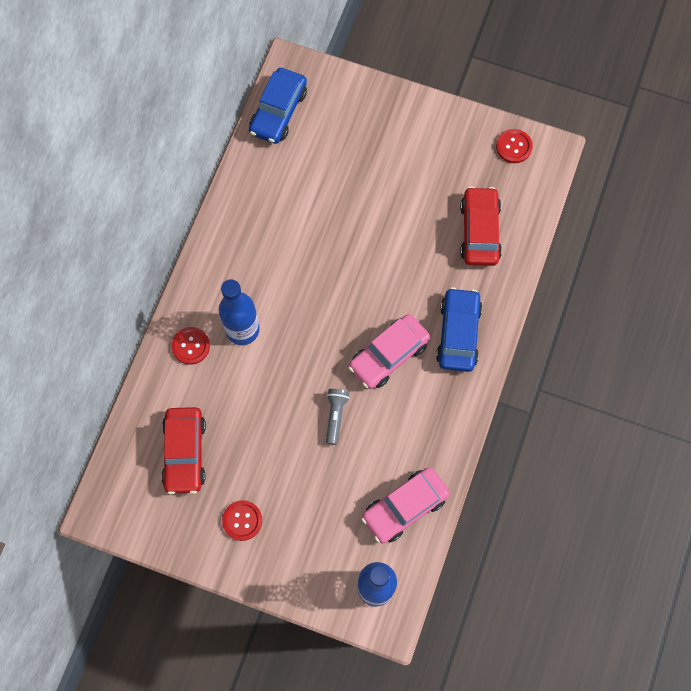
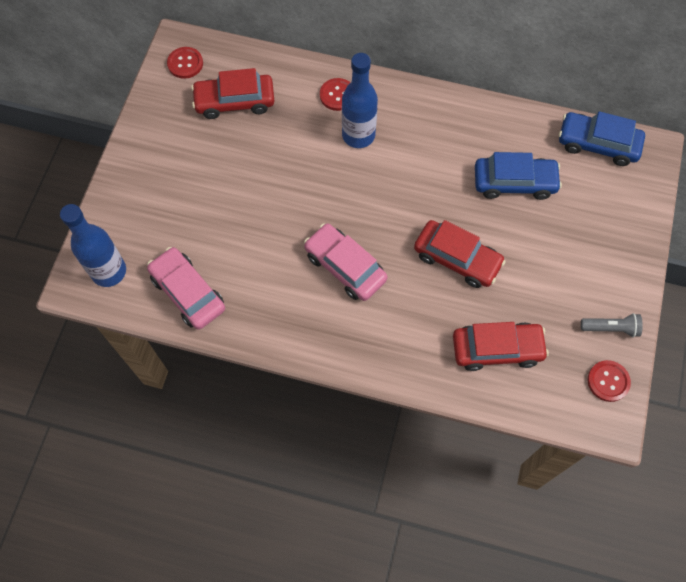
camera: 85 degrees right, 5 degrees down
(242, 520) = (173, 153): red button -> red button (185, 63)
(336, 416) = (277, 223): grey flashlight -> grey flashlight (611, 328)
(388, 253) = (457, 259): none -> red car
(458, 334) = (375, 333): blue car -> blue car (514, 182)

